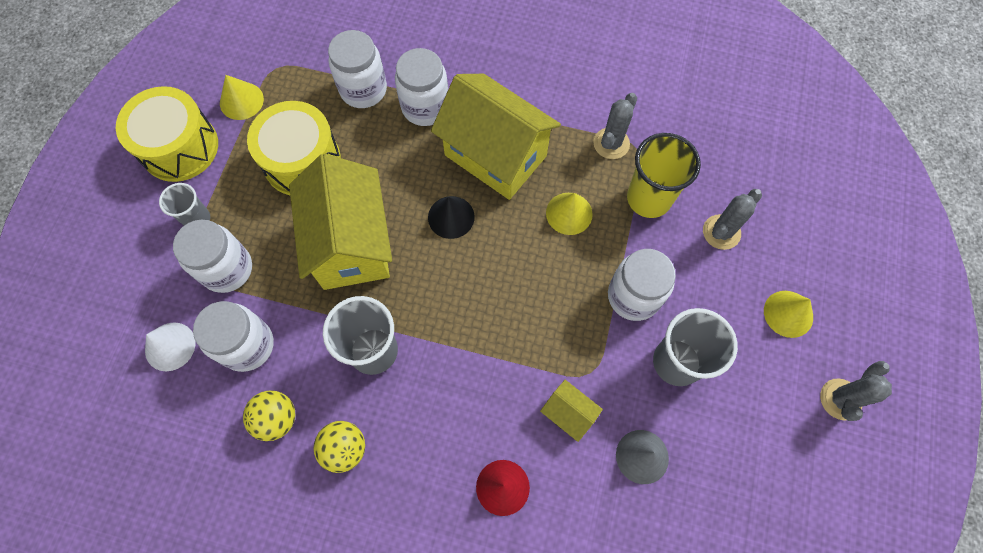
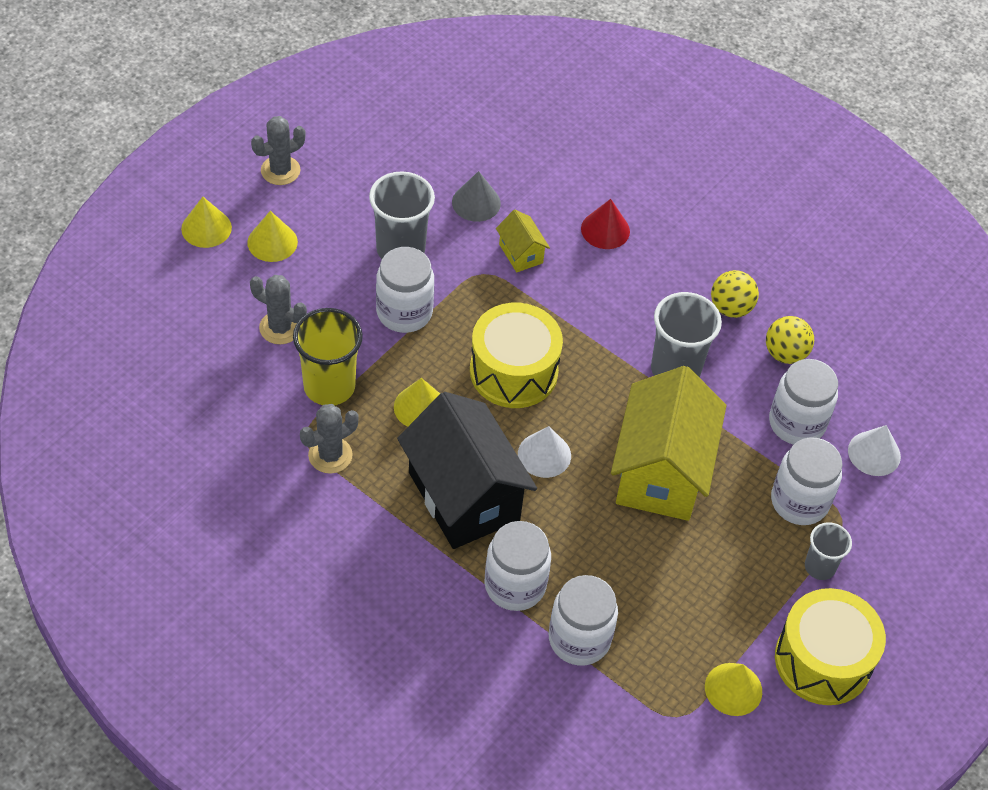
camera: 160 degrees left, 15 degrees down
(302, 161) = (683, 582): yellow drum -> yellow drum (513, 371)
(451, 217) = (544, 454): black cone -> white cone
(495, 155) = (463, 496): yellow house -> black house
(721, 232) = (280, 328): grey cactus -> grey cactus turned 45 degrees clockwise
(851, 300) = (206, 228): none -> yellow cone

